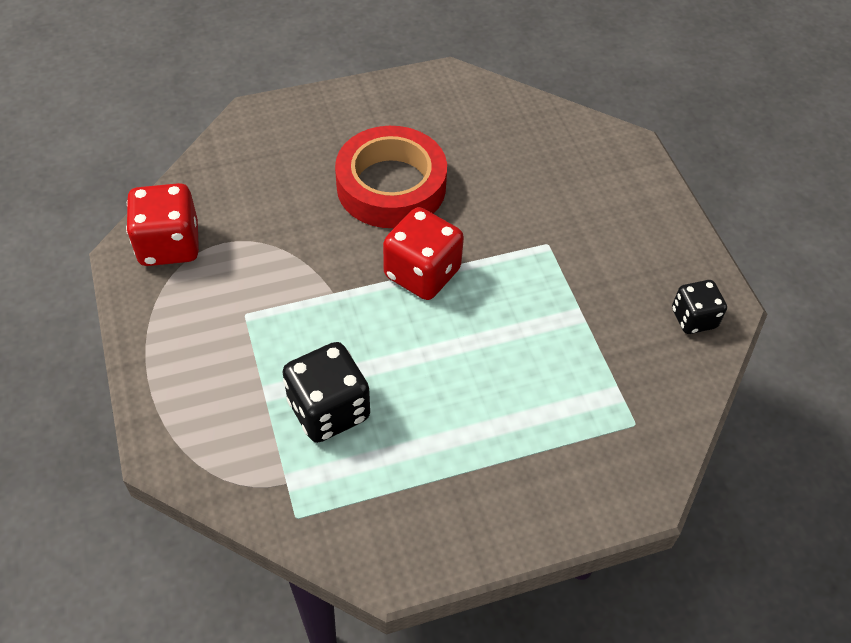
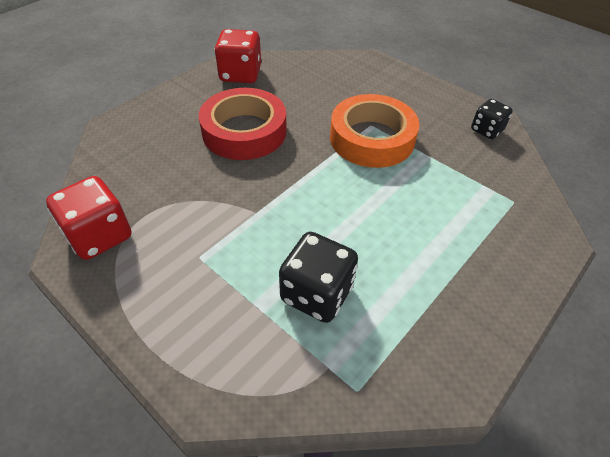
camera: 30 degrees left, 5 degrees down
(422, 273) = (308, 173): red dice -> red dice (240, 74)
(533, 262) = (372, 138): none -> orange tape

